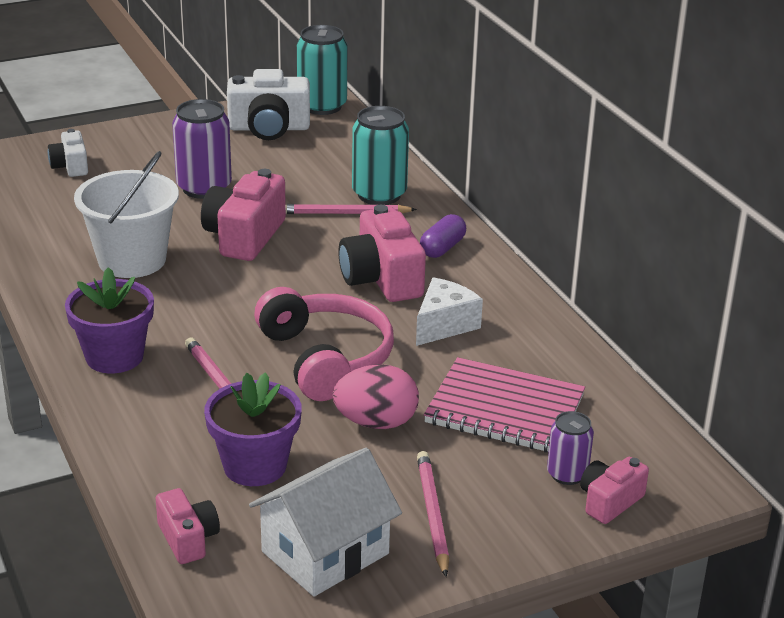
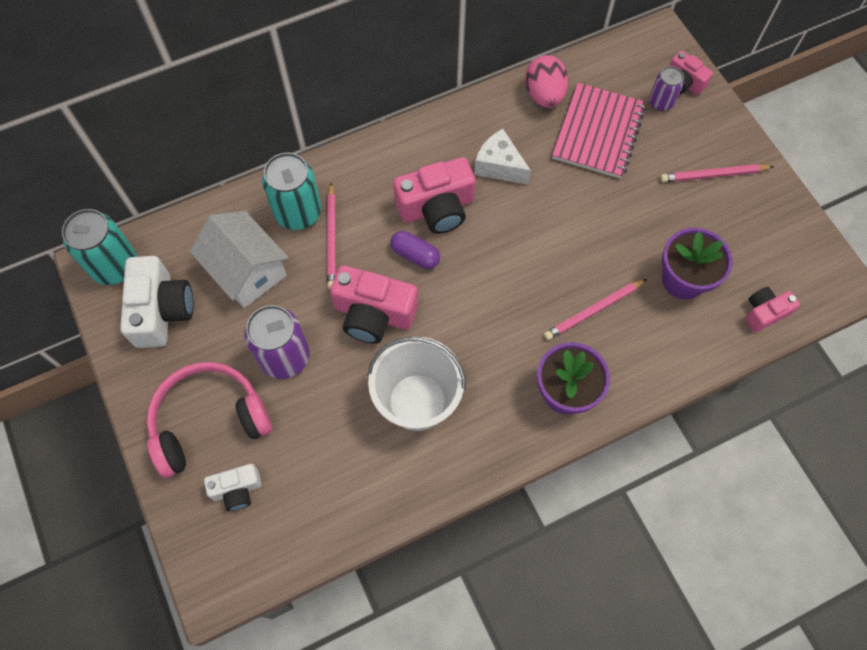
camera: 90 degrees left, 35 degrees up
(325, 358) = (550, 242): pink headphones -> pink headphones (209, 421)
(325, 552) = (760, 233): white house -> white house (247, 271)
(376, 422) = (624, 208): pink egg -> pink egg (544, 95)
(442, 248) = (387, 166): purple capsule -> purple capsule (415, 255)

